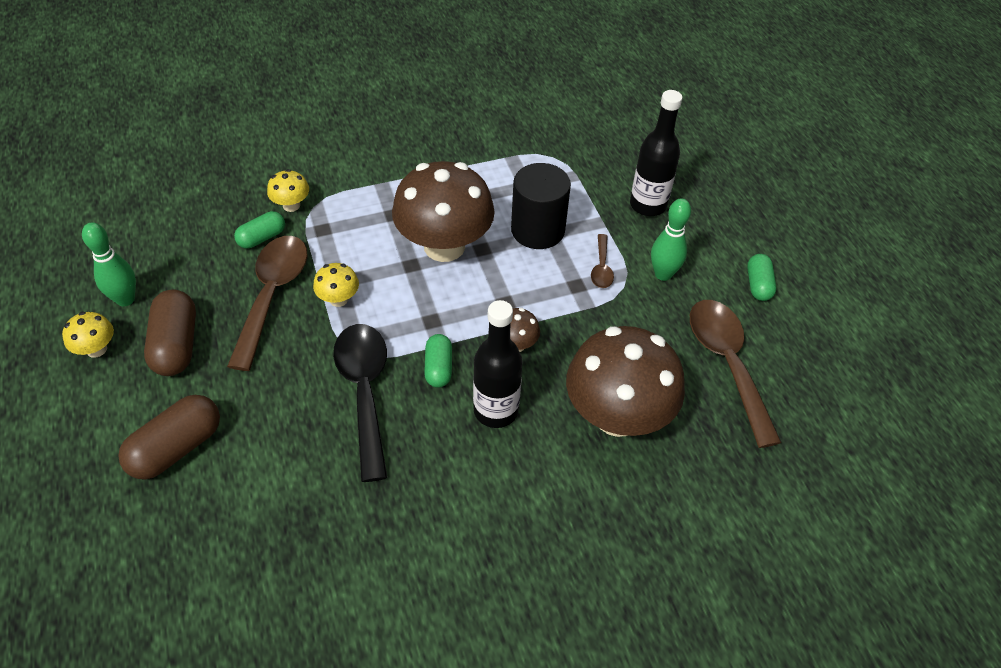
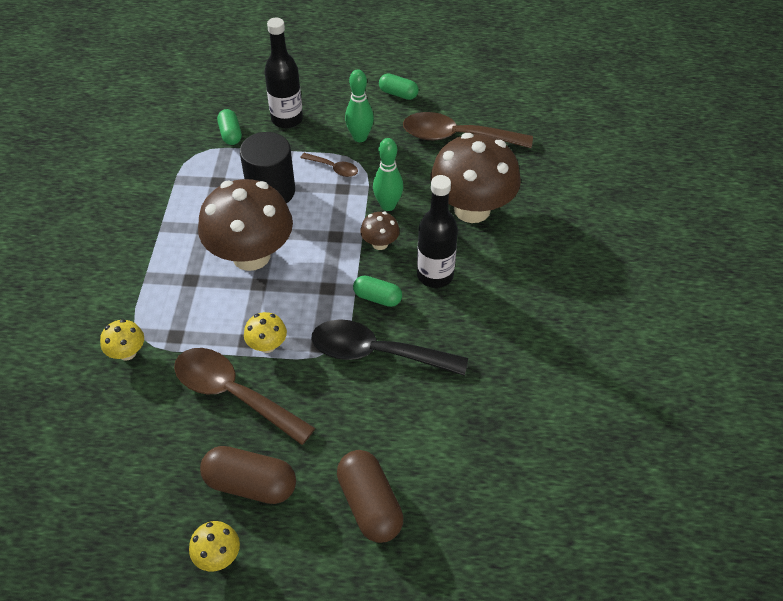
camera: 65 degrees left, 0 degrees up
(125, 299) = (166, 520): green bowling pin -> green bowling pin (388, 205)
(262, 238) = (155, 386): green capsule -> green capsule (230, 134)

